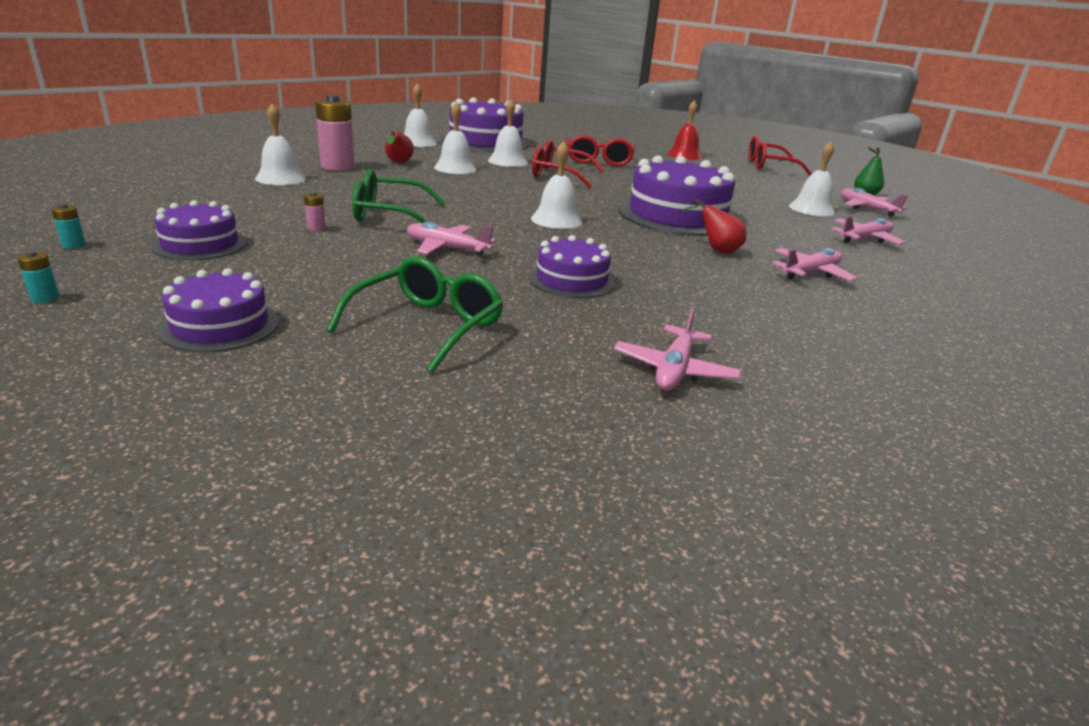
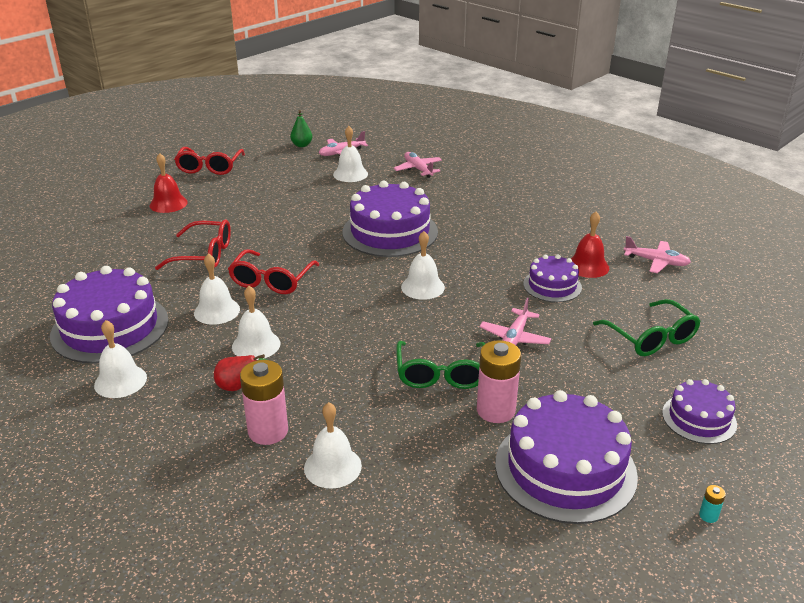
camera: 85 degrees left, 5 degrees up
(74, 245) = (602, 548): turquoise battery -> none
(200, 244) = (565, 469): purple cake -> purple cake, size x1.82
(316, 228) = (495, 410): pink battery -> pink battery, size x2.43
(428, 326) = (651, 338): green glasses -> green glasses turned 150 degrees counterclockwise
(636, 310) = (588, 266): none -> red bell
(716, 250) = (467, 226): red pear -> none
(811, 273) = (496, 201): pink plane -> none

